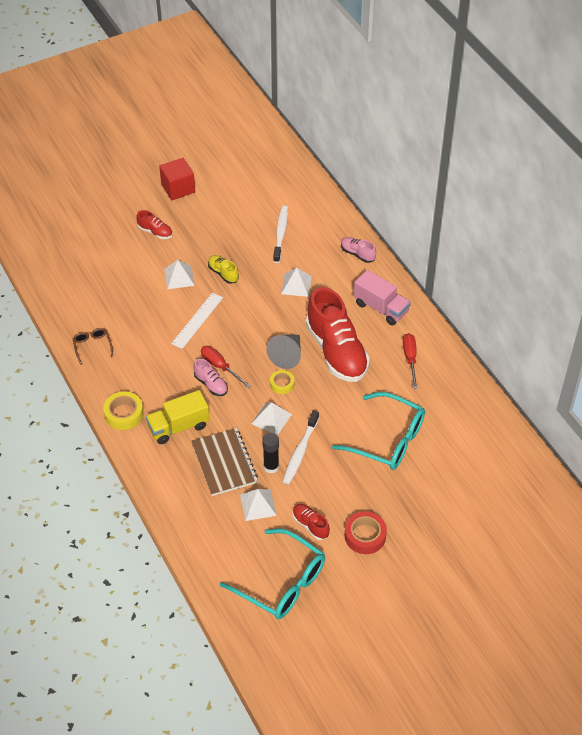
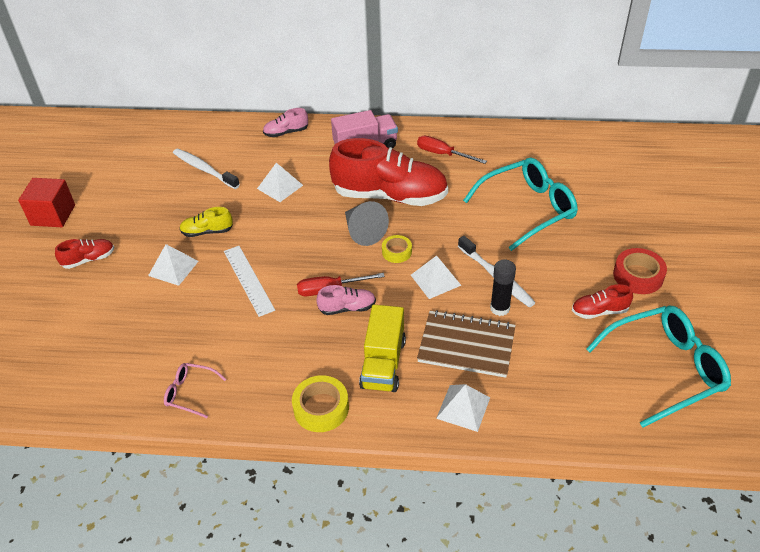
camera: 55 degrees left, 5 degrees down
(92, 346) = (190, 393): brown glasses -> pink glasses
(258, 505) = (544, 342): white pyramid -> white pyramid (463, 407)

